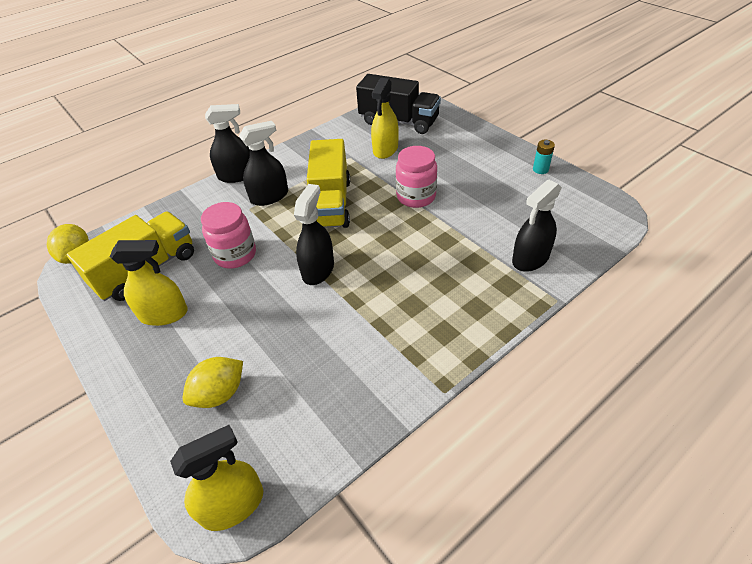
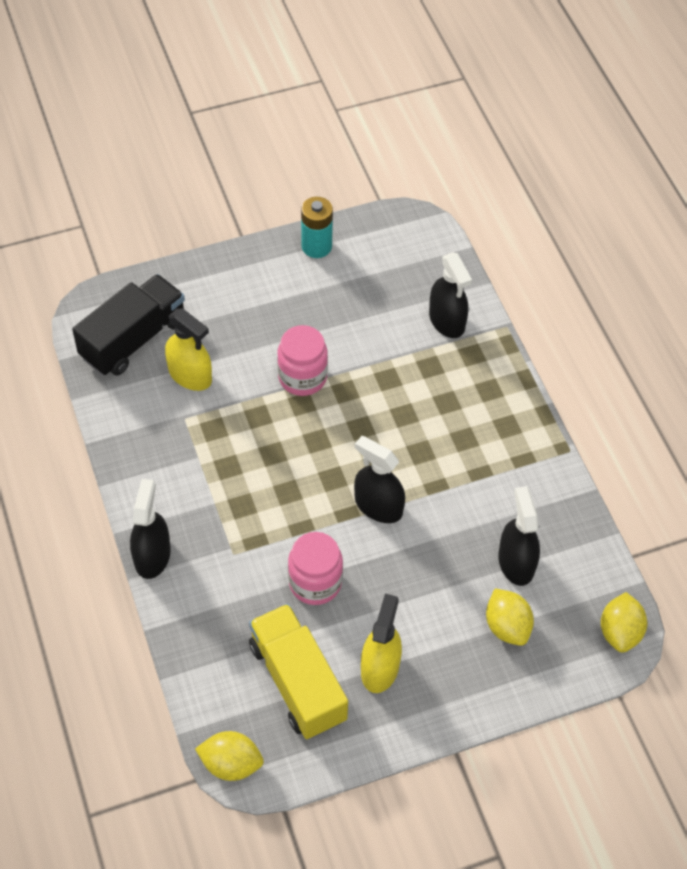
camera: 75 degrees left, 10 degrees up
(232, 505) = (620, 632): yellow spray bottle -> yellow lemon
(269, 196) = (221, 526): black spray bottle -> black spray bottle (516, 562)
(330, 203) = (270, 464): yellow truck -> none
(540, 169) = (316, 246): turquoise battery -> turquoise battery, size x1.61

